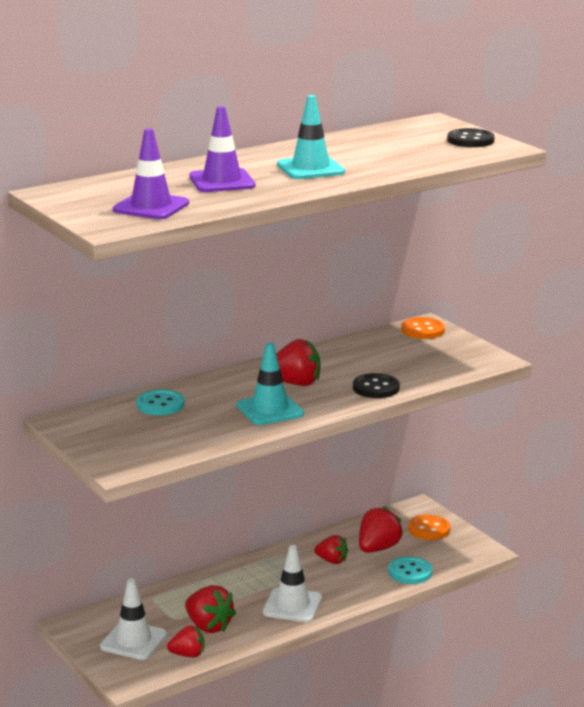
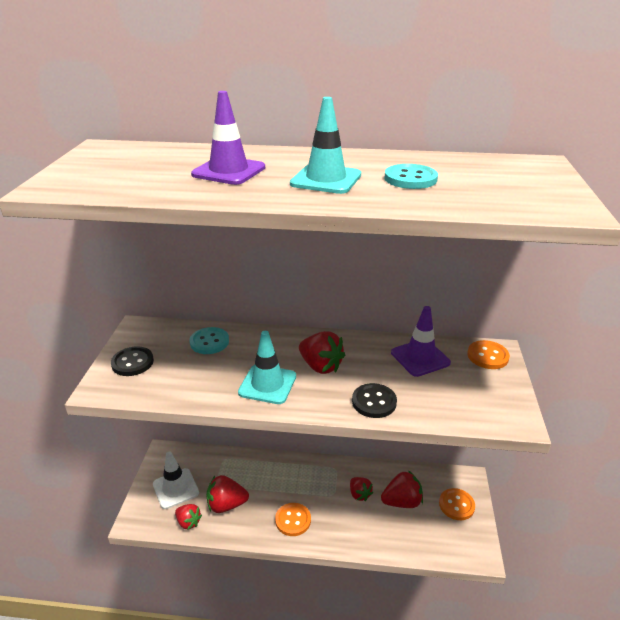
camera: 40 degrees right, 10 degrees up
(151, 207) = (122, 178): purple traffic cone -> purple traffic cone (420, 358)
(208, 626) = (226, 505): red strawberry -> red strawberry turned 90 degrees clockwise
(292, 605) = (293, 520): white traffic cone -> orange button
(410, 572) = (402, 540): turquoise button -> turquoise button (410, 179)
(470, 140) = (545, 192): black button -> black button (132, 362)

